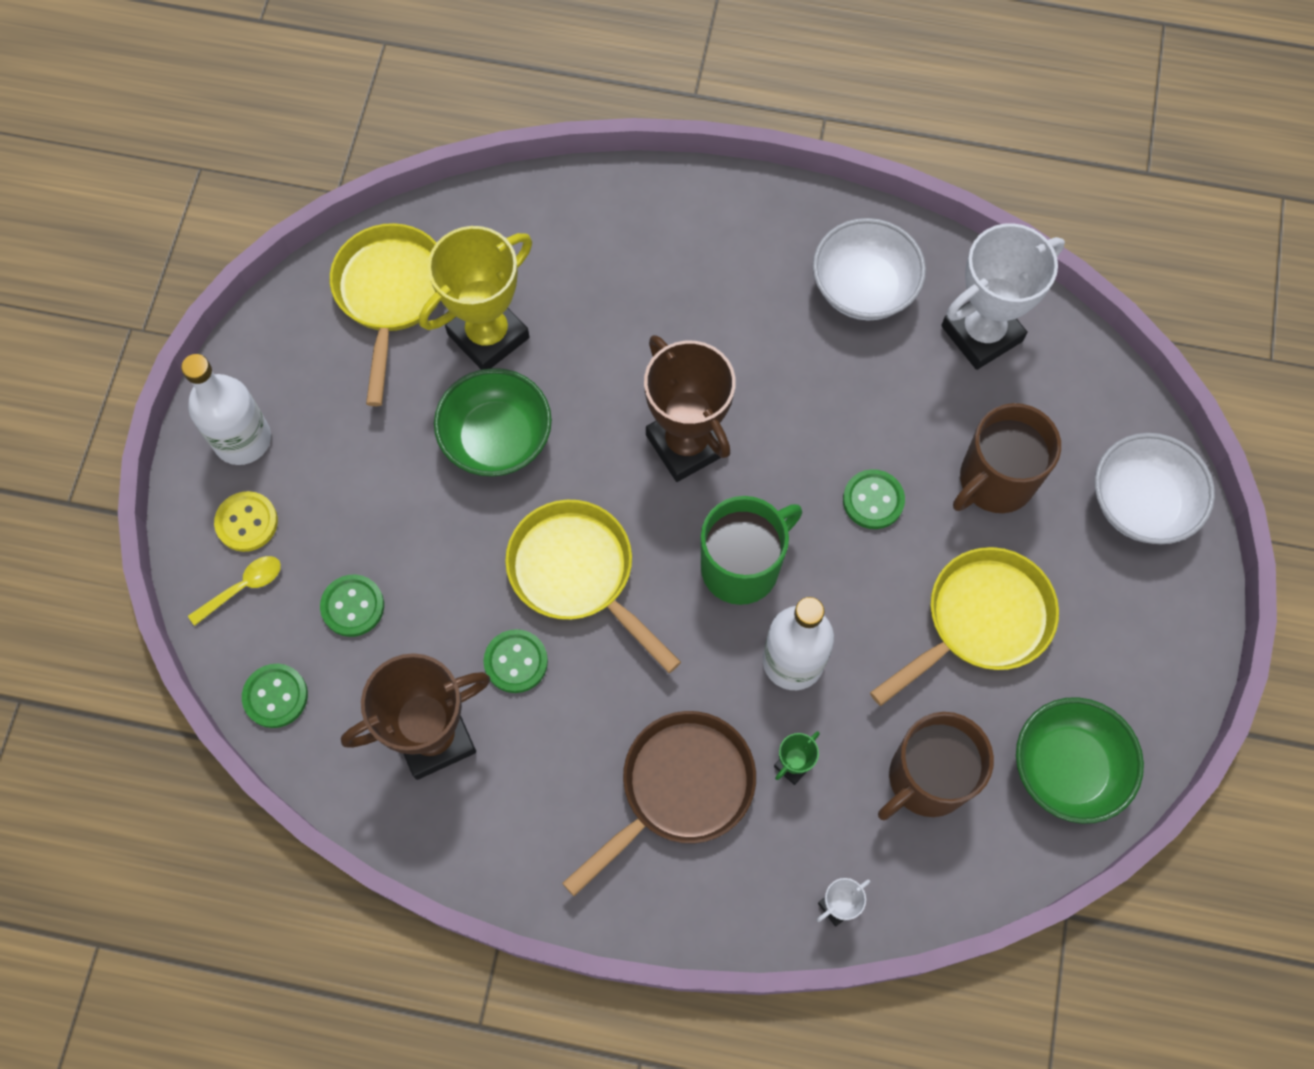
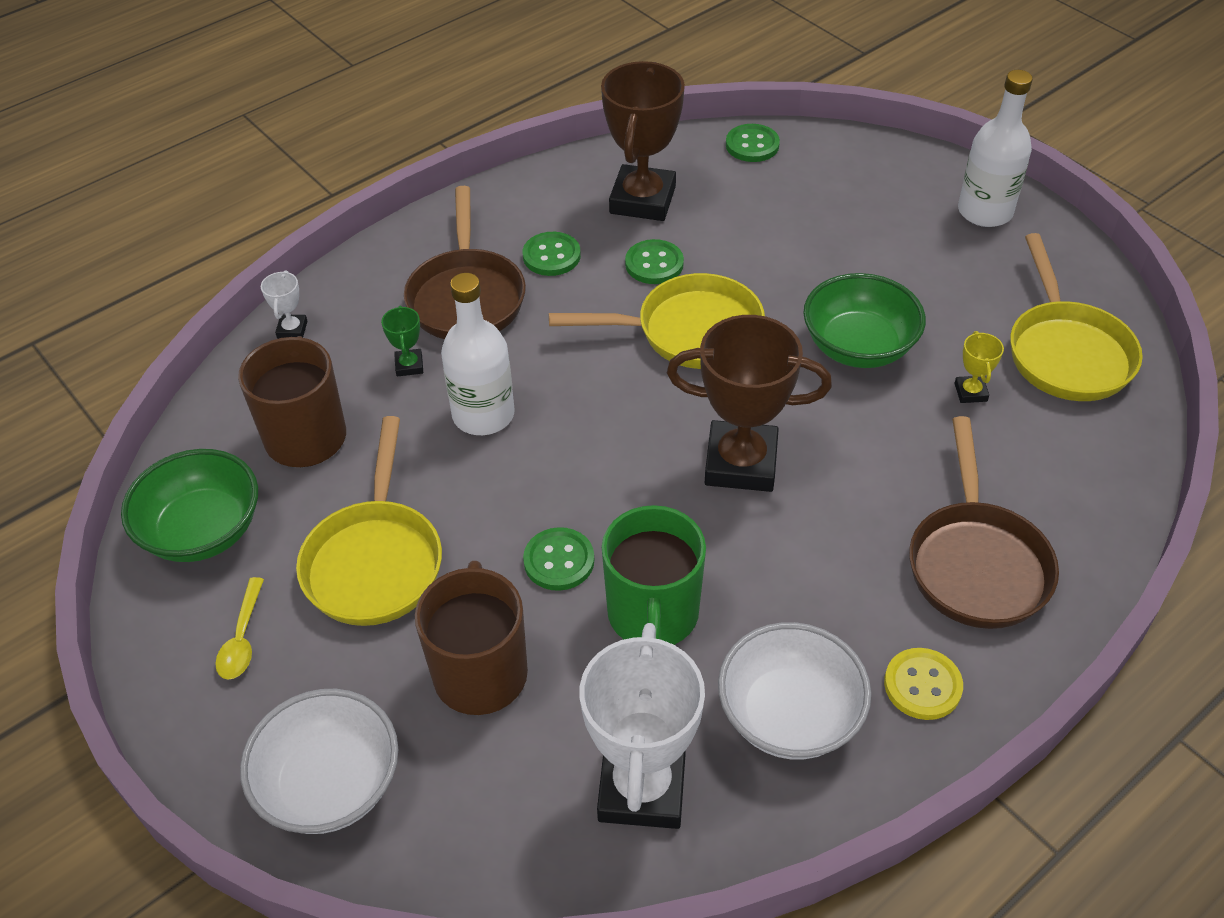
camera: 130 degrees right, 20 degrees down
(242, 588) = (852, 163): yellow spoon -> yellow spoon (242, 638)
(247, 522) = (906, 185): yellow button -> yellow button (922, 685)
(352, 606) = (784, 206): green button -> green button (551, 256)
(391, 295) = (1066, 352): yellow pan -> yellow pan turned 45 degrees clockwise
(488, 336) = (970, 392): yellow trophy -> yellow trophy, size x0.42
(654, 251) = (976, 563): none -> brown pan
(742, 566) = (593, 432): green mug -> green mug (653, 615)

